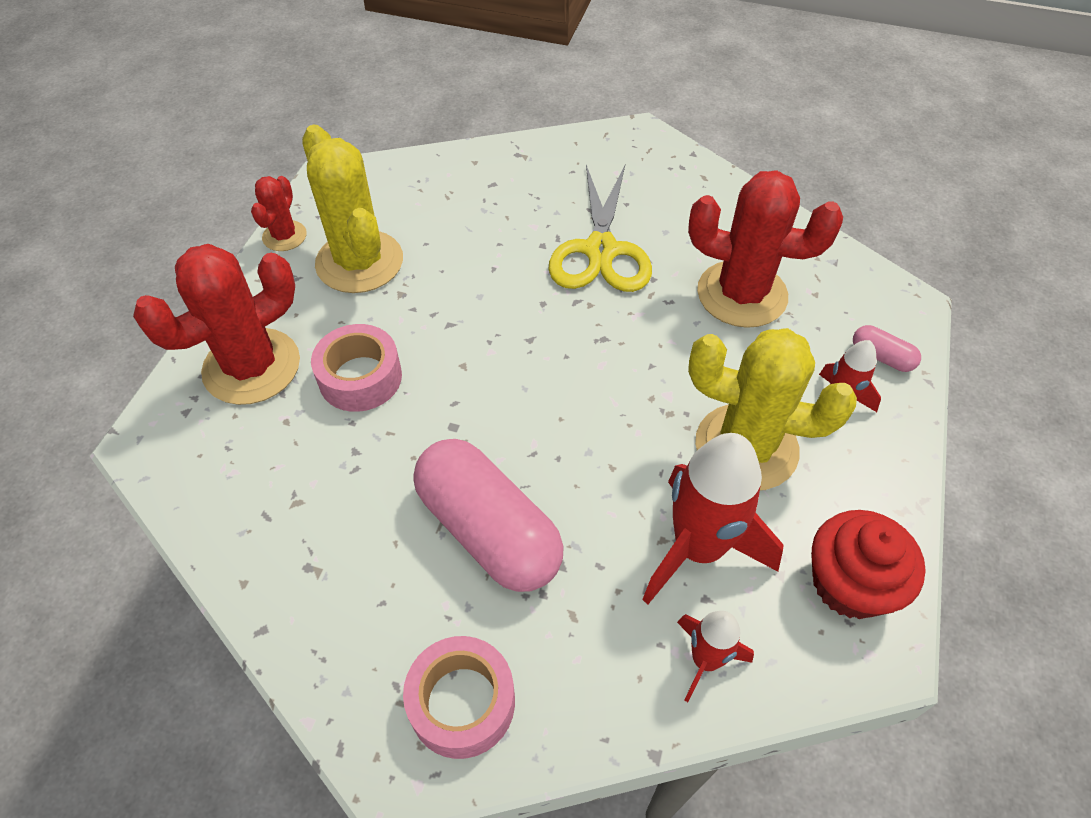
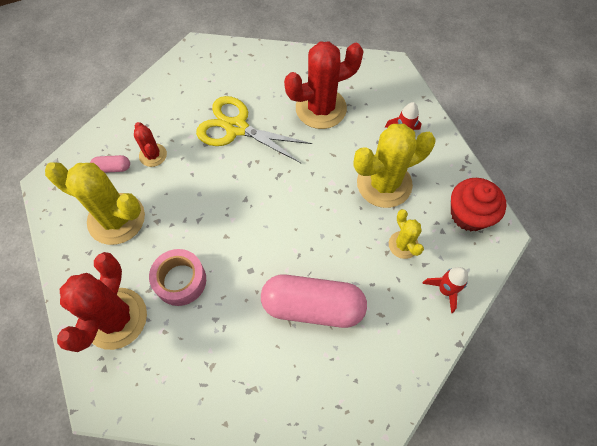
camera: 40 degrees left, 10 degrees up
(284, 236) = (56, 233): red cactus -> red cactus (153, 155)
(462, 702) = (371, 389): pink tape -> none
(601, 250) = (236, 128): yellow scissors -> yellow scissors turned 150 degrees clockwise
(698, 548) = (403, 245): red rocket -> yellow cactus
(881, 357) = (402, 101): pink capsule -> pink capsule (112, 168)

